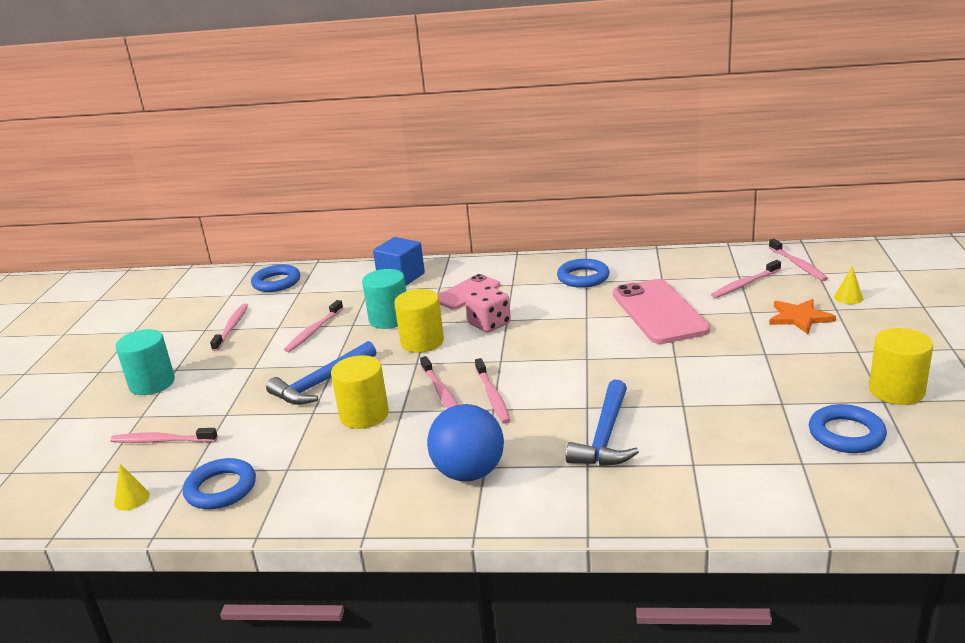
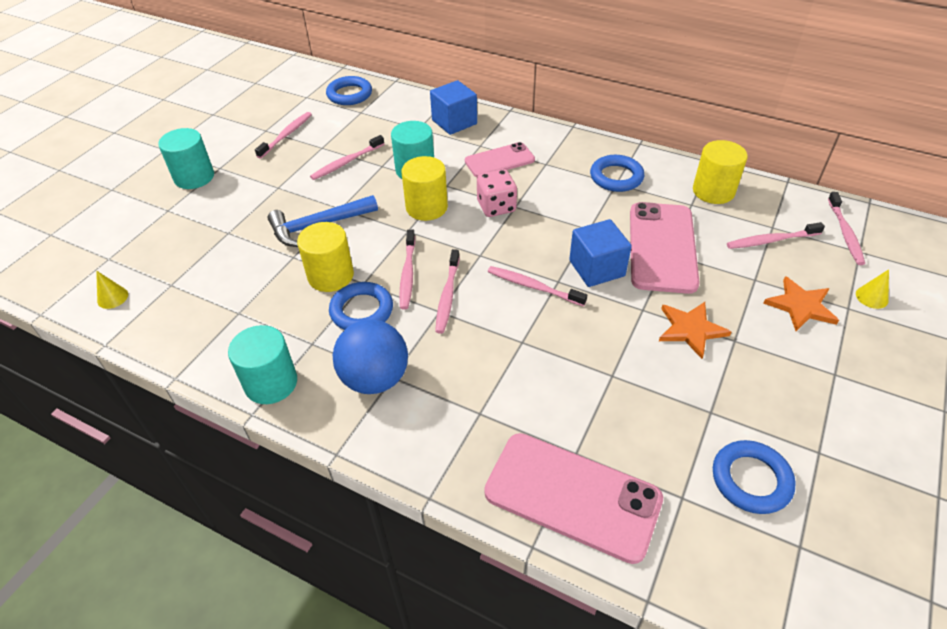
camera: 20 degrees right, 20 degrees up
(161, 441) = (166, 243): pink toothbrush -> pink toothbrush (533, 286)
(221, 489) = (179, 314): blue ring -> blue ring (361, 310)
(365, 508) = (271, 383): none -> turquoise cylinder
(605, 436) = (516, 385): blue hammer -> none
(614, 340) = (596, 268): none -> blue cube
(712, 492) = (572, 496): none -> pink phone
(724, 357) = (690, 329): none -> orange star
(896, 391) = (842, 444): yellow cylinder -> yellow cylinder (713, 191)

